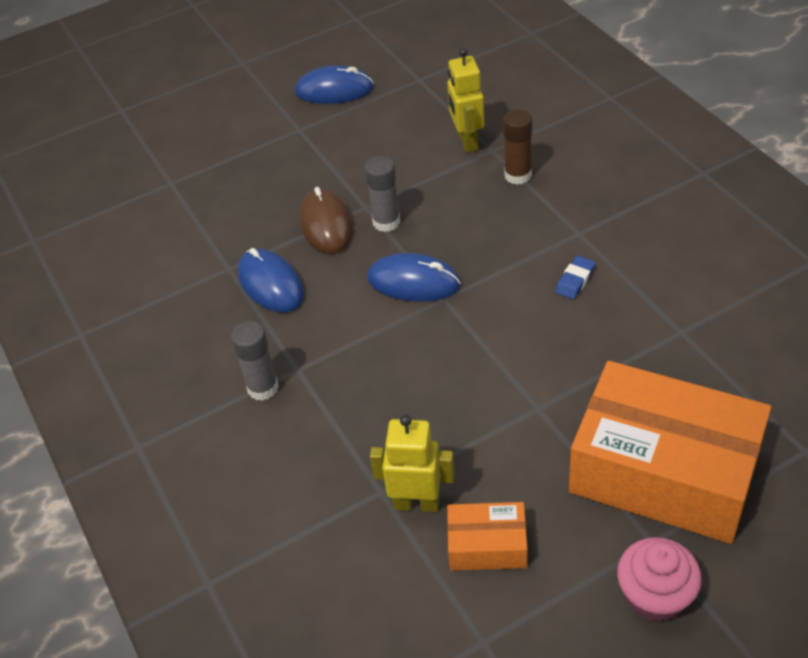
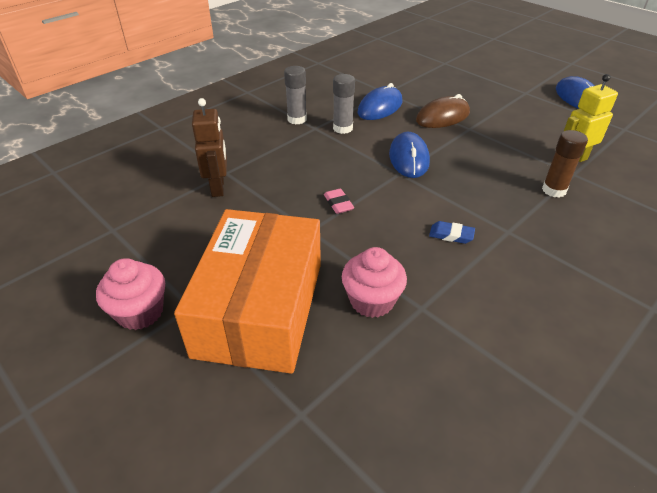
camera: 70 degrees right, 5 degrees down
(386, 222) = (460, 138): grey glue stick -> grey glue stick (343, 128)
(417, 503) = (218, 188): yellow robot -> brown robot
(487, 545) = (186, 222): orange box -> none
(491, 371) = (338, 204): none -> pink eraser
(666, 370) = (372, 300): none -> pink cupcake

